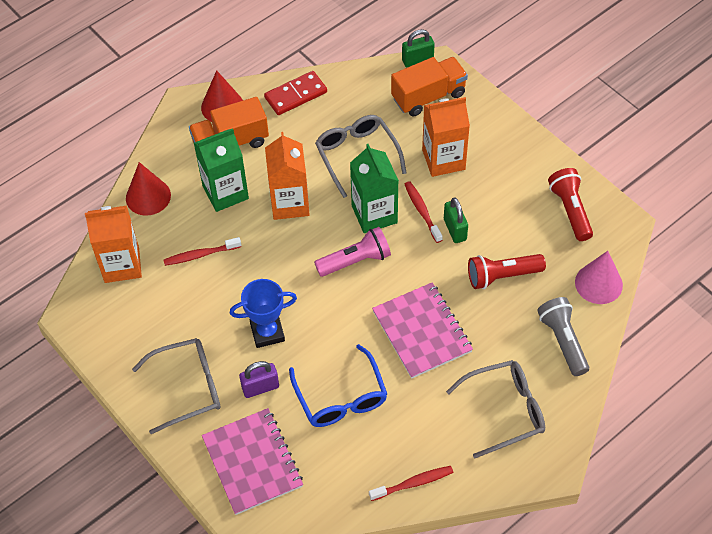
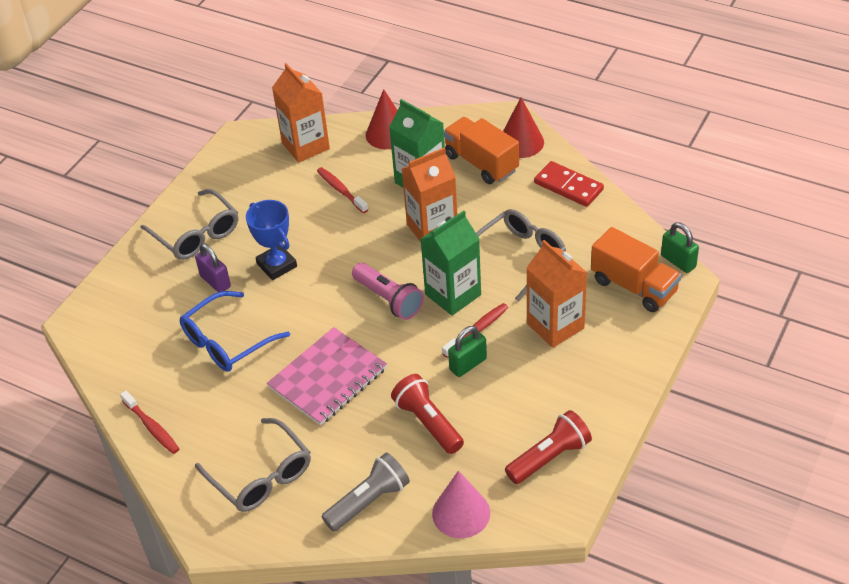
camera: 70 degrees right, 10 degrees down
(252, 462) = (136, 304): pink notebook -> none

